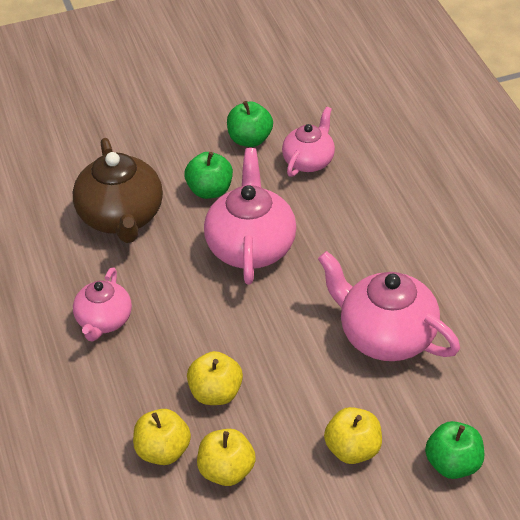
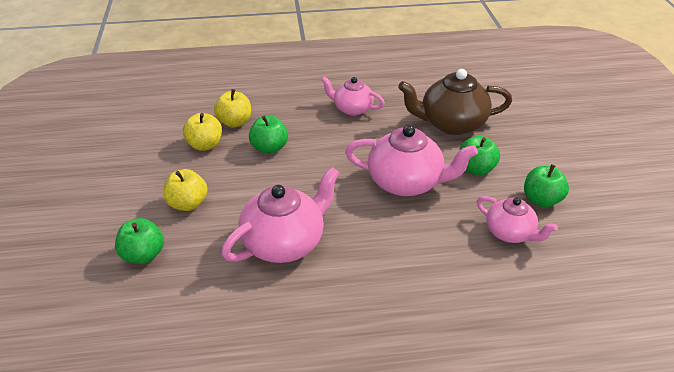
camera: 100 degrees right, 5 degrees down
(216, 393) = (269, 148): yellow apple -> green apple

